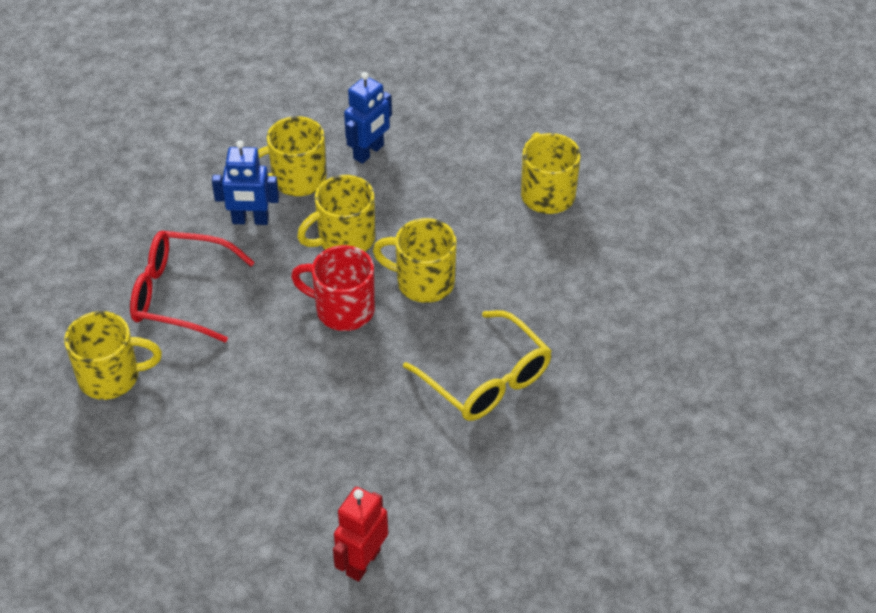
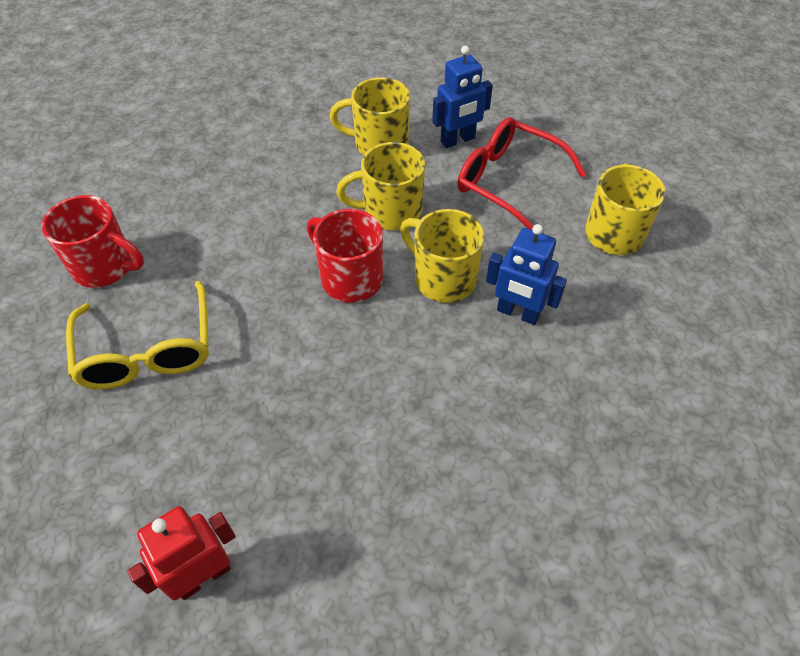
camera: 25 degrees right, 5 degrees up
(111, 377) = (105, 267): yellow mug -> red mug
(180, 294) = (214, 212): red glasses -> red glasses (508, 181)
(250, 220) = (317, 167): blue robot -> blue robot (517, 313)
(486, 380) = (454, 409): yellow glasses -> yellow glasses (147, 351)

